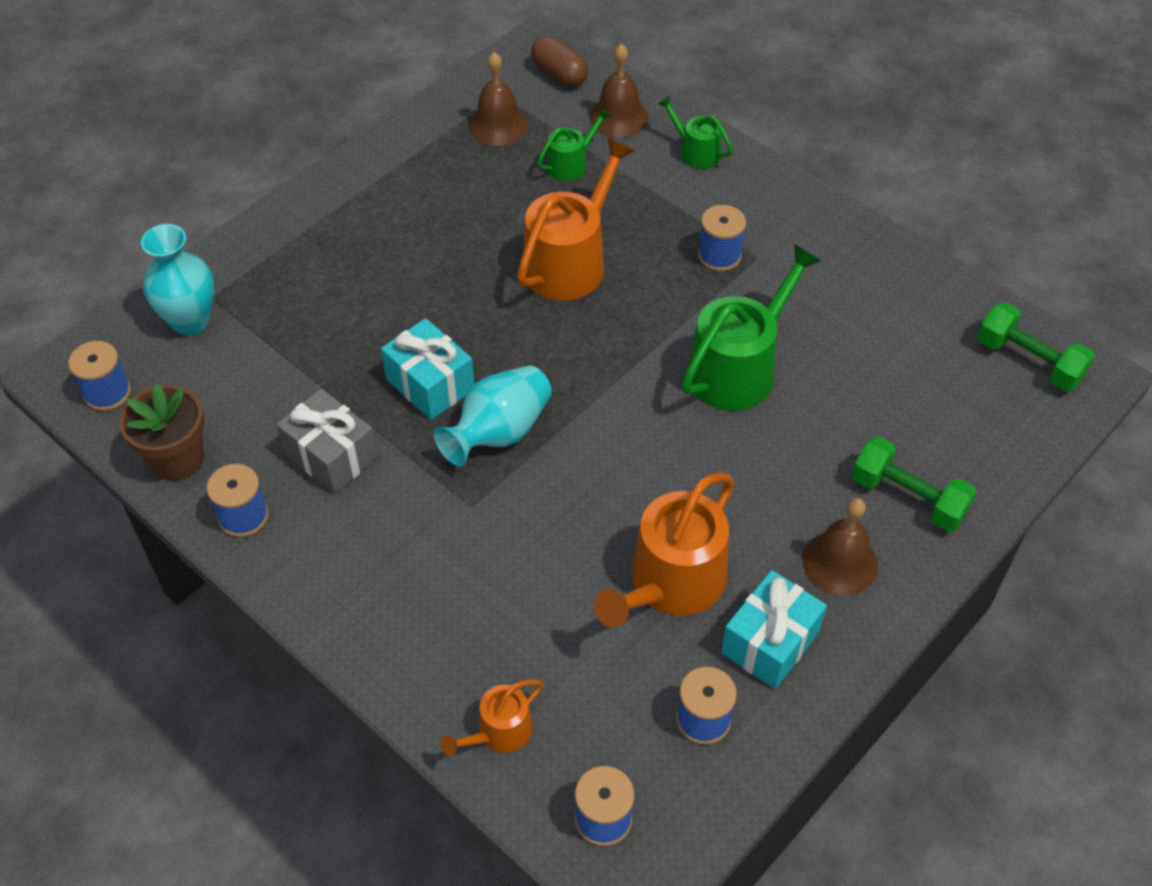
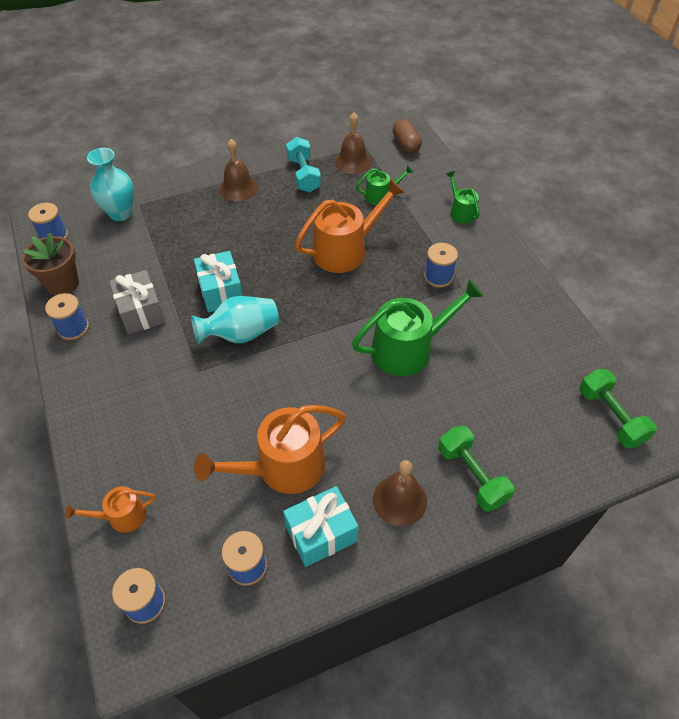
camera: 25 degrees right, 0 degrees up
(437, 168) = (303, 175): none -> turquoise dumbbell
(619, 117) = (426, 178): brown bell -> brown bell (238, 188)

